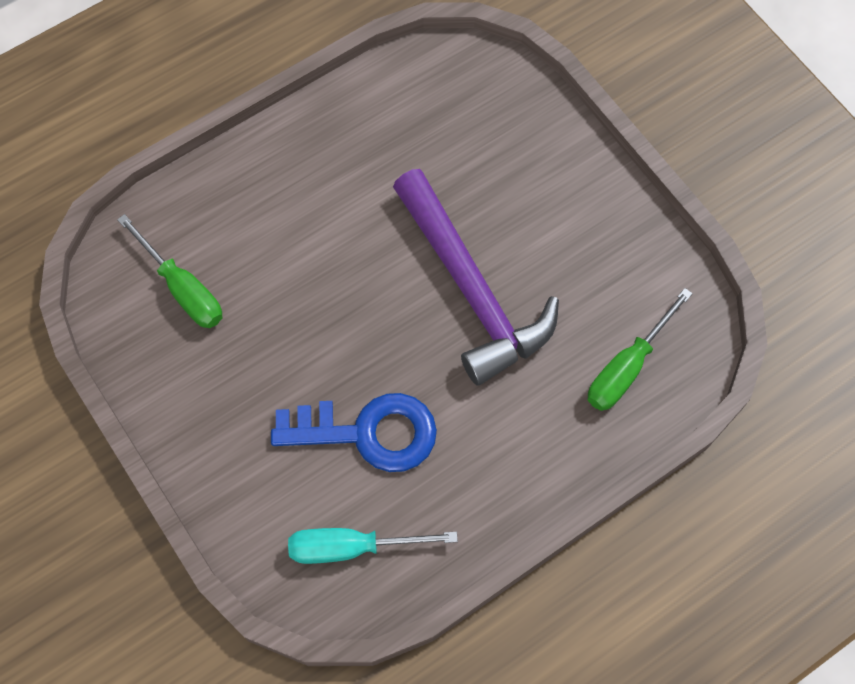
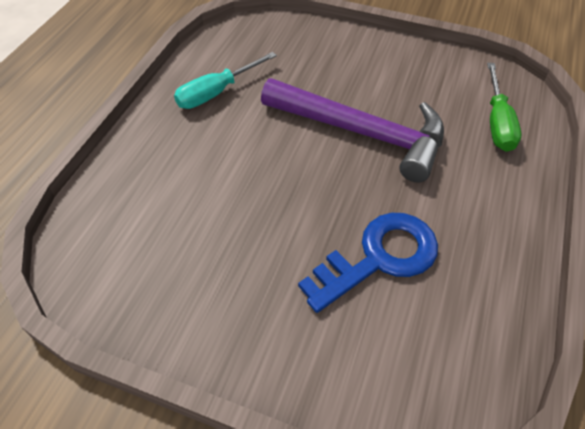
camera: 35 degrees left, 15 degrees down
(182, 288) = (148, 245): green screwdriver -> none
(352, 547) = (447, 349): turquoise screwdriver -> turquoise screwdriver (217, 92)

